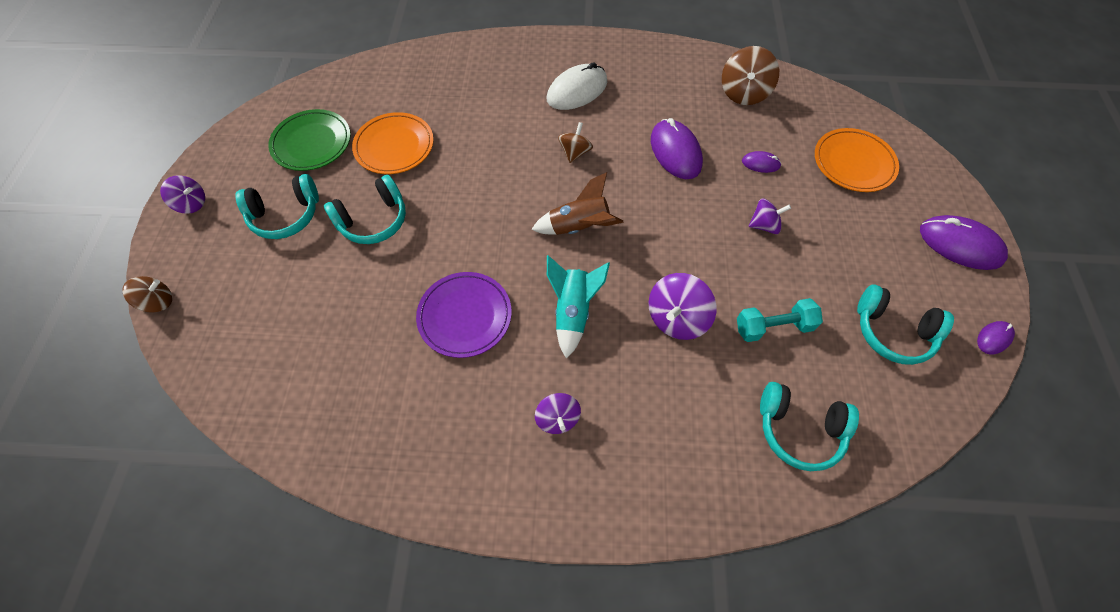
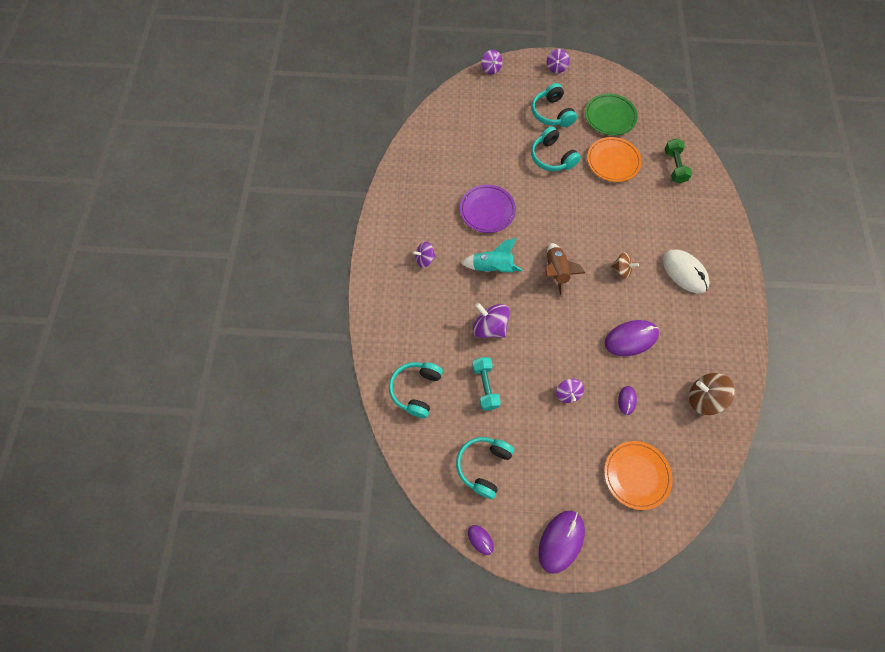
camera: 90 degrees right, 5 degrees up
(158, 302) = (491, 69): brown spinning top -> purple spinning top
(414, 82) = (674, 166): none -> green dumbbell

